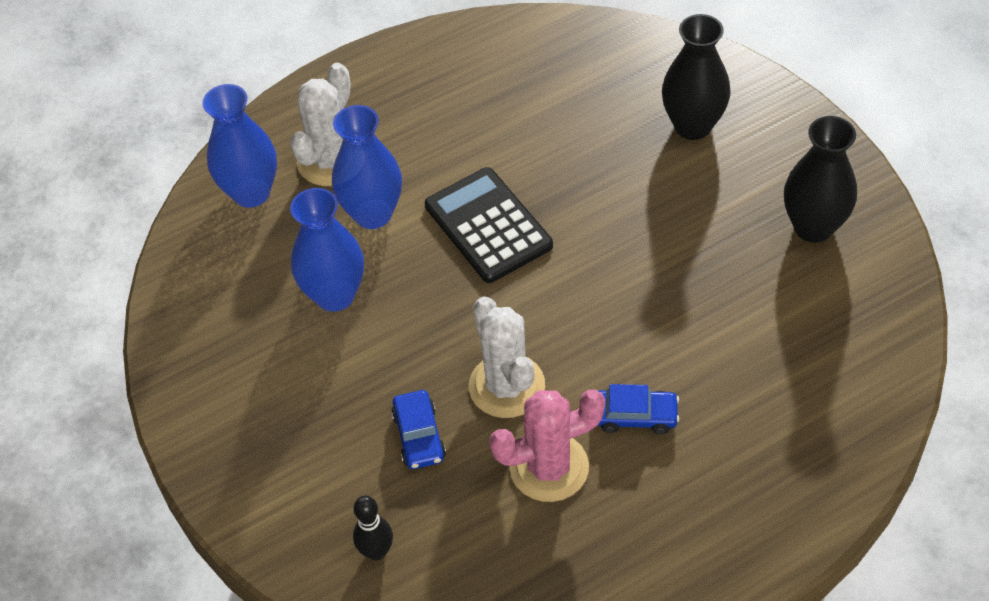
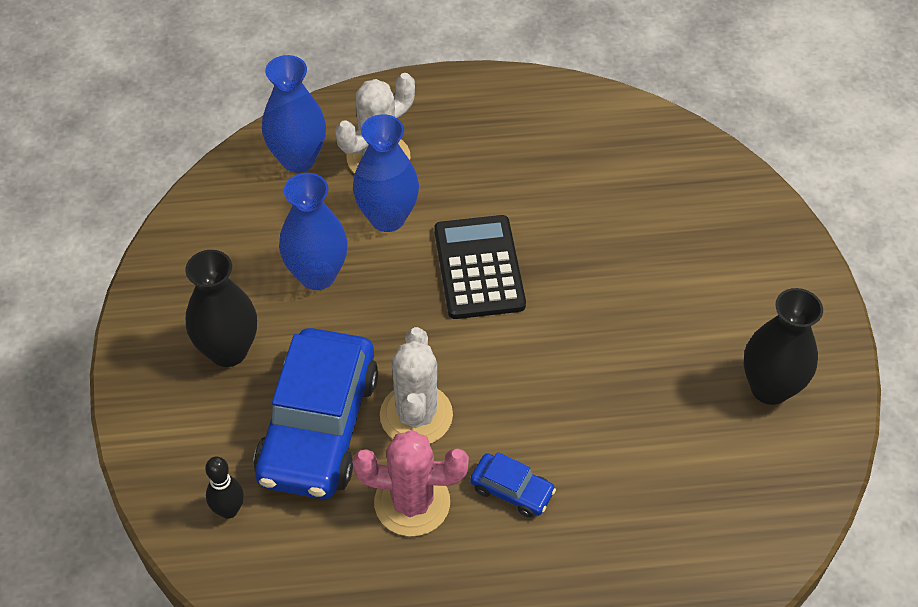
camera: 20 degrees right, 0 degrees up
(419, 436) = (318, 426): blue car -> blue car, size x2.29
(693, 126) = (710, 251): black vase -> black vase (228, 351)

